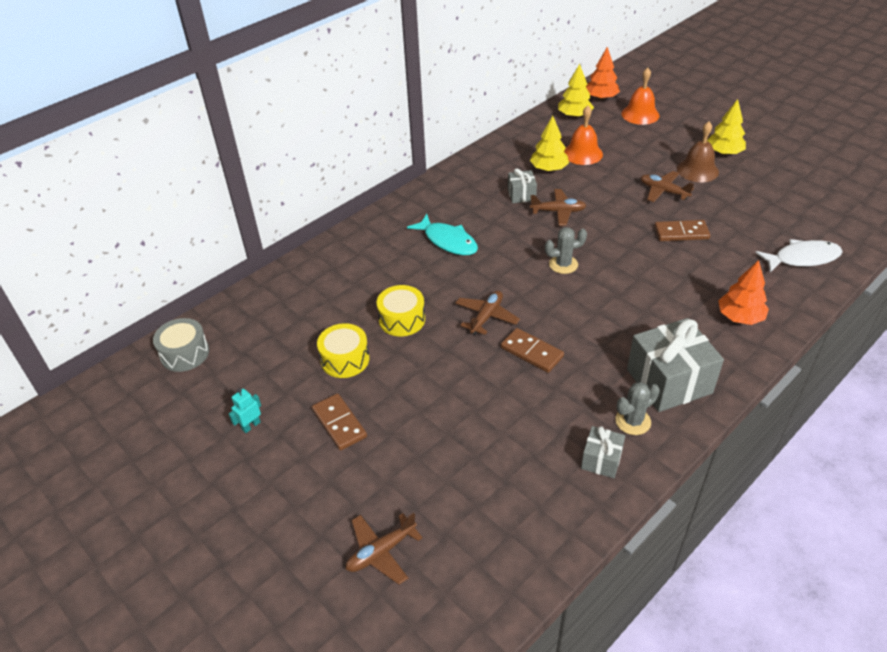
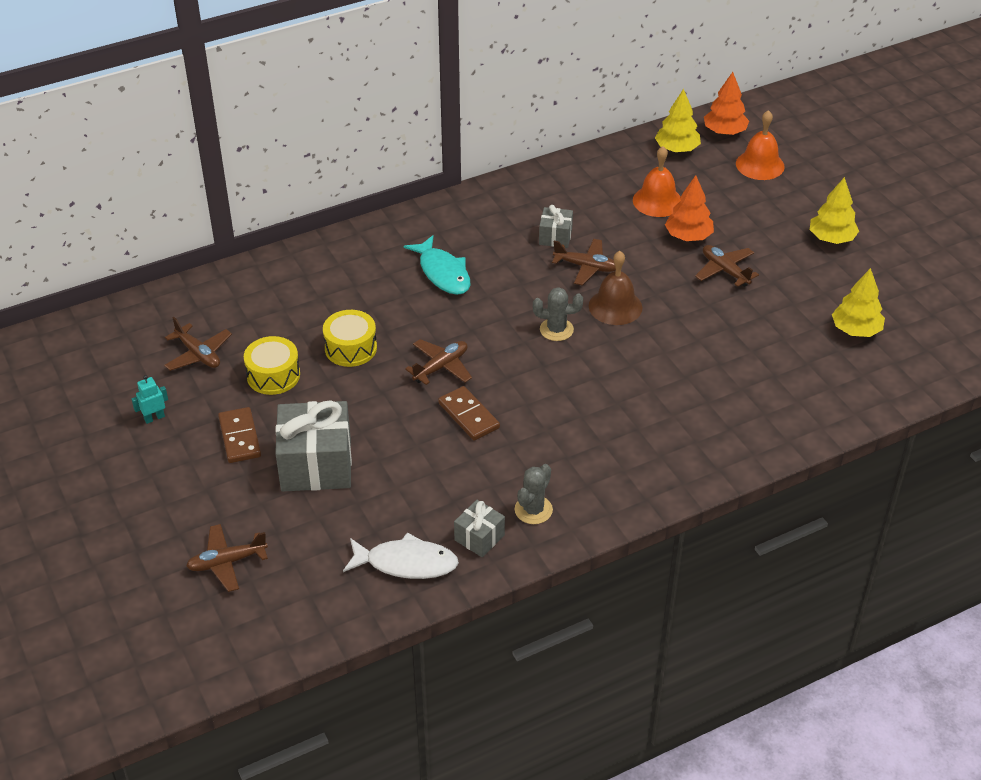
camera: 15 degrees right, 0 degrees up
(185, 353) = (117, 330): grey drum -> none
(268, 357) = (198, 354): none -> brown plane
(549, 169) = (605, 212): yellow tree -> yellow tree (856, 330)
(633, 421) = (533, 510): grey cactus -> grey cactus turned 45 degrees counterclockwise
(669, 381) = (596, 481): grey gift -> grey gift (316, 465)
(681, 233) = (713, 325): brown domino -> none
(697, 170) = (783, 253): brown bell -> brown bell (615, 306)
(740, 317) = (717, 434): orange tree -> orange tree (688, 236)
(802, 258) = (835, 387): white fish -> white fish (406, 563)

